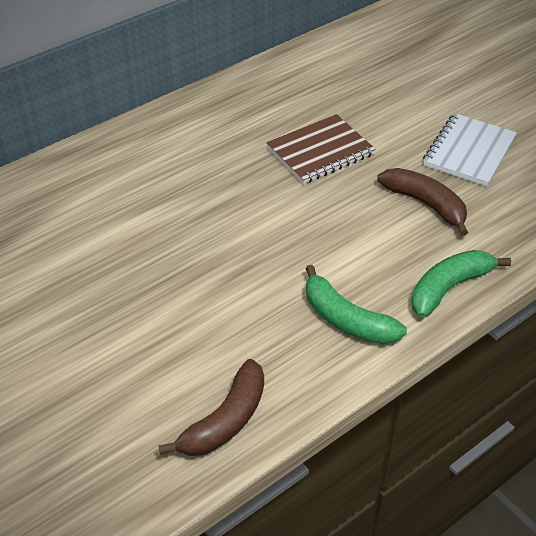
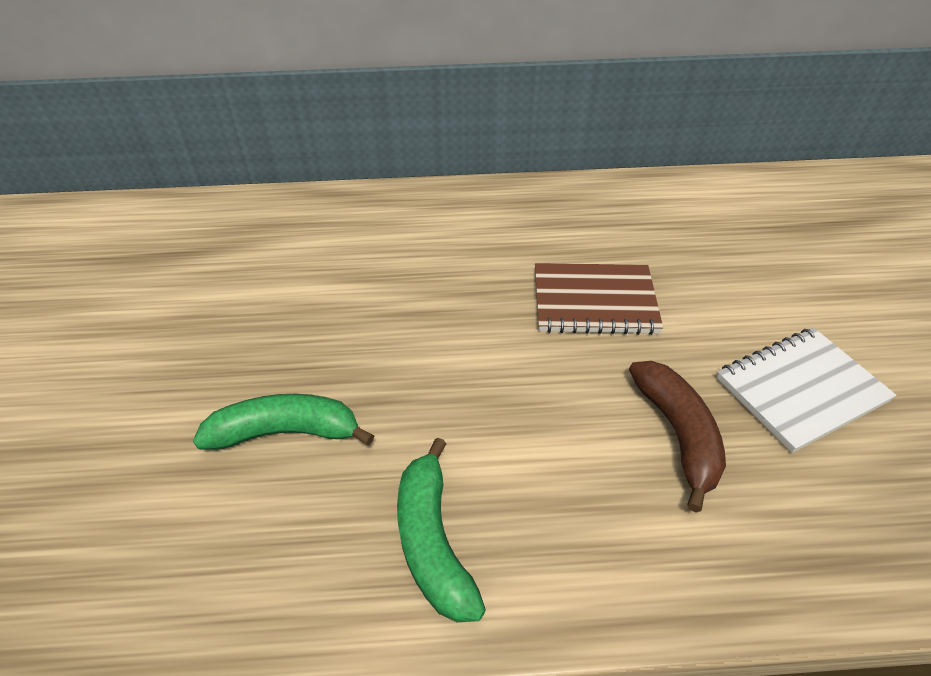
camera: 35 degrees right, 0 degrees up
(225, 420) = (167, 591): brown banana -> none
(449, 288) = (613, 580): green banana -> green banana (285, 432)

